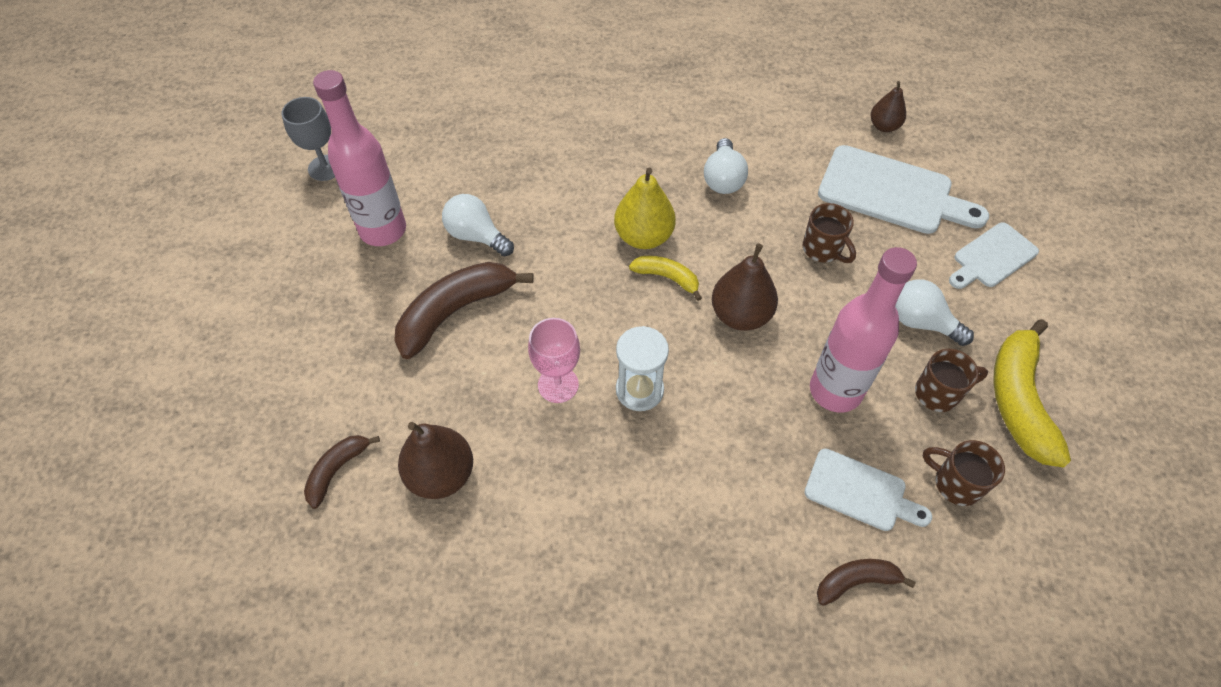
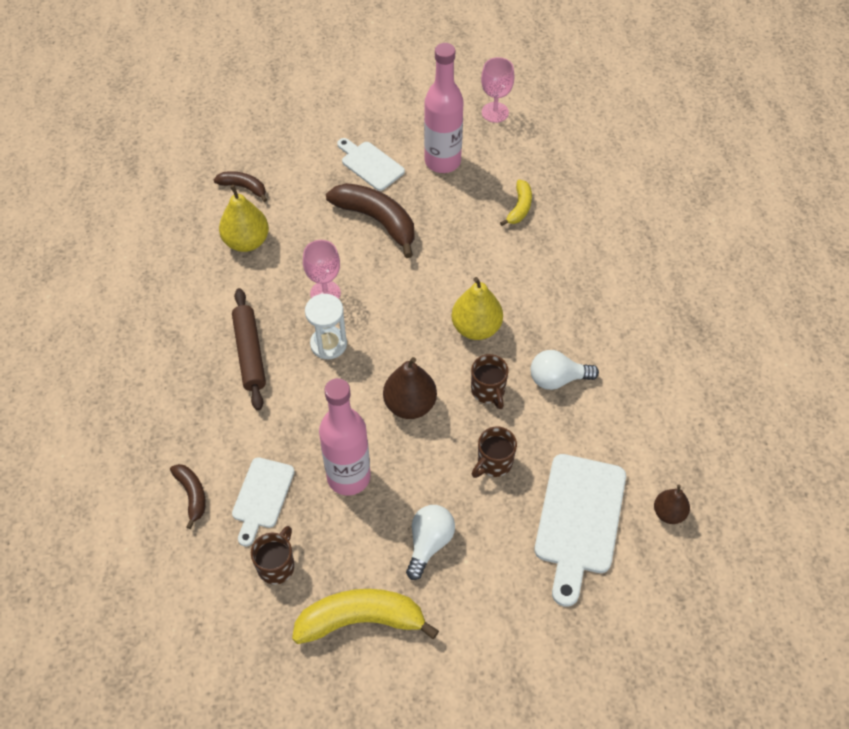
camera: 80 degrees right, 0 degrees up
(325, 168) = (495, 112): grey goblet -> pink goblet
(441, 475) = (246, 241): brown pear -> yellow pear
(476, 236) = (450, 218): white light bulb -> none
(637, 487) = (250, 353): none -> brown rolling pin
(667, 278) = (437, 349): yellow banana -> yellow banana (519, 207)
(938, 393) = (358, 555): brown mug -> brown mug (488, 391)
(992, 257) = (518, 608): white cutting board -> white cutting board (370, 164)

